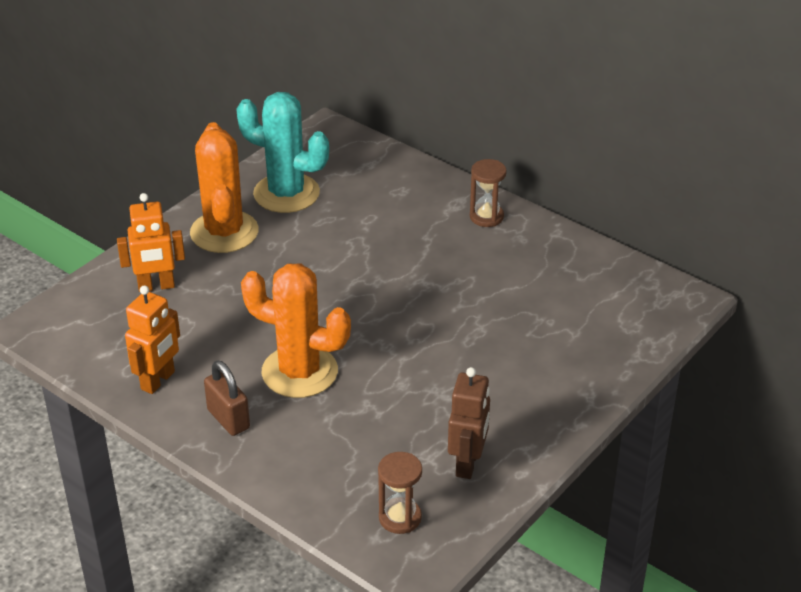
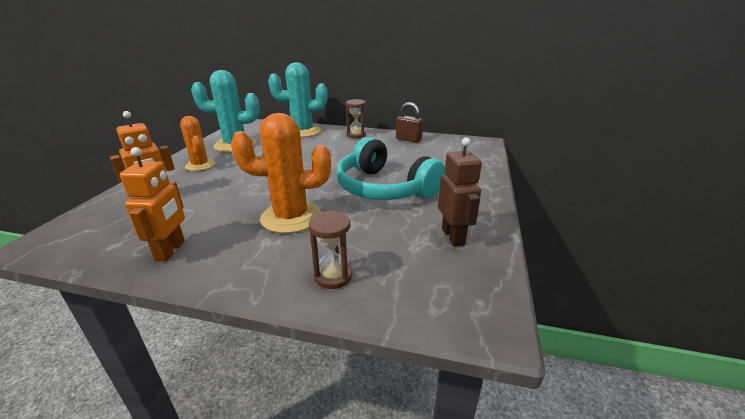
camera: 25 degrees left, 10 degrees down
(224, 232) = (200, 165): orange cactus -> orange cactus, size x0.62
(228, 419) = (247, 260): brown padlock -> brown padlock (408, 139)
(400, 518) = (440, 287): brown hourglass -> brown hourglass (333, 276)
(405, 182) = (302, 131): none -> turquoise cactus
(444, 357) = (384, 188): none -> turquoise headphones

